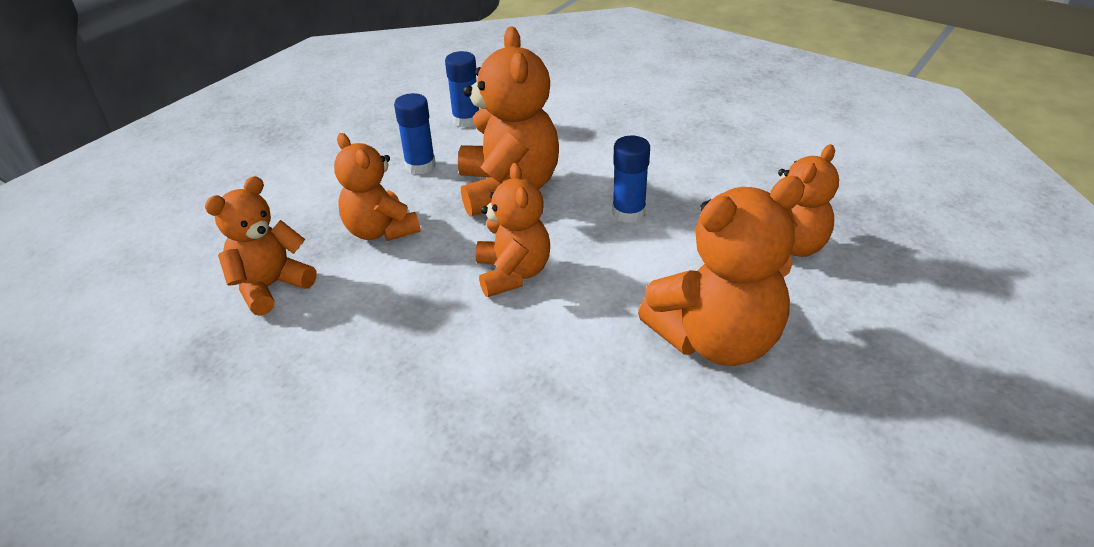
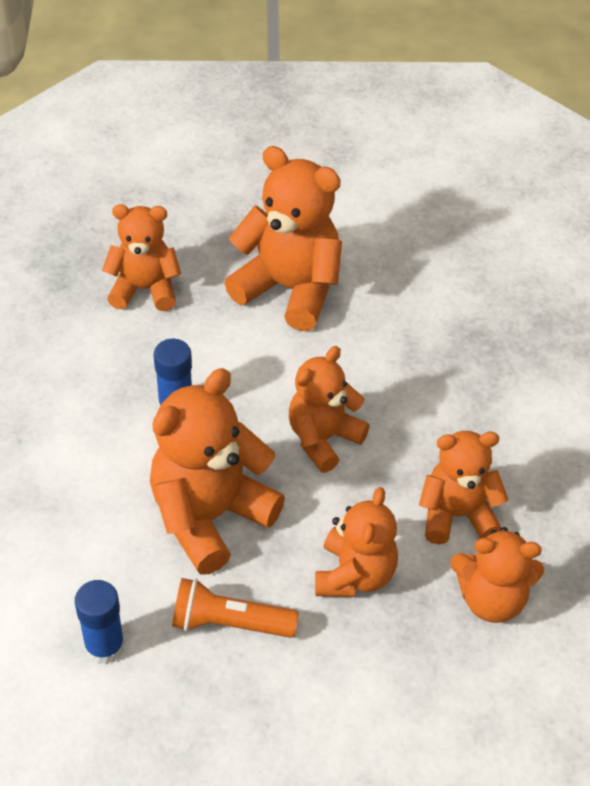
camera: 130 degrees left, 10 degrees up
(354, 310) = (456, 515): none -> orange teddy bear
(420, 166) = (229, 623): blue glue stick -> orange flashlight

